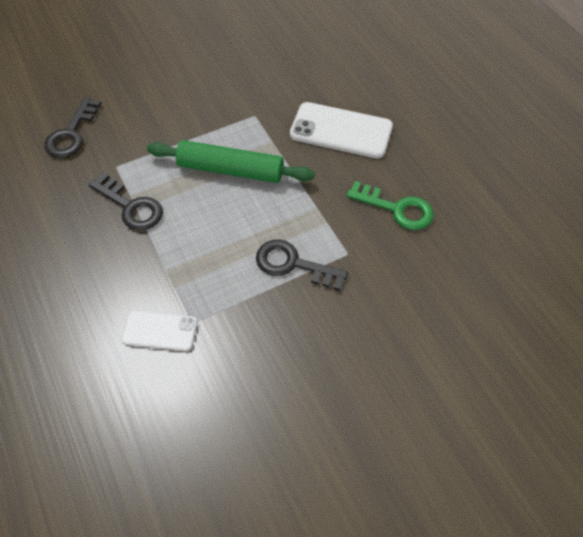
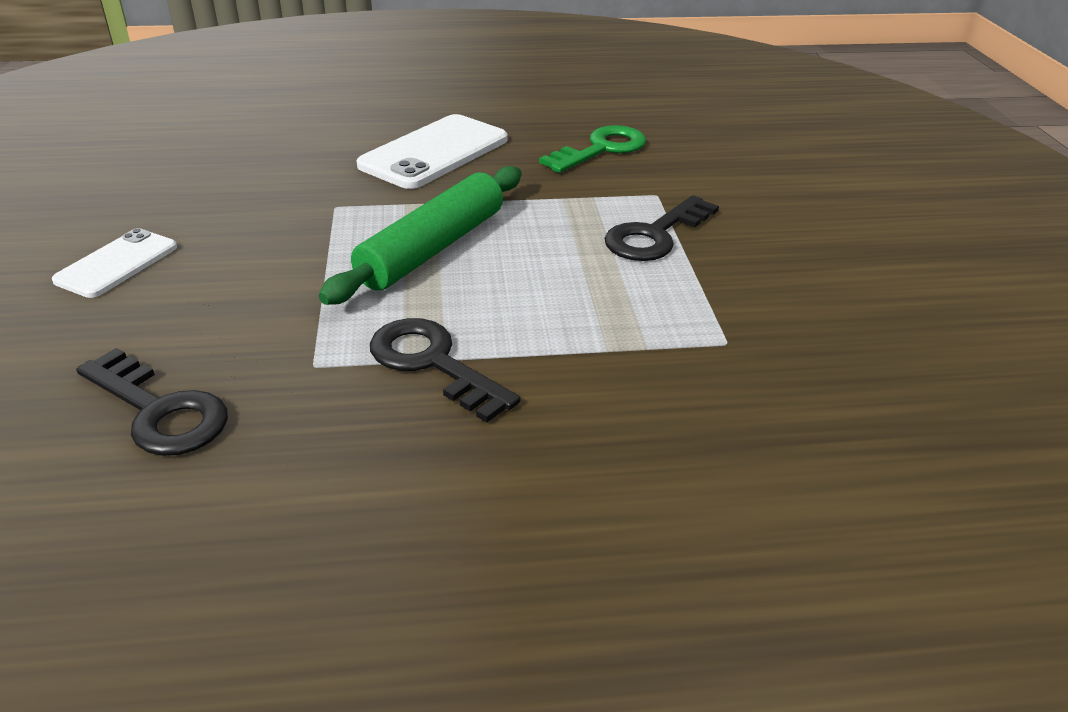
camera: 70 degrees left, 20 degrees down
(131, 206) = (433, 364): black key -> black key turned 105 degrees counterclockwise
(160, 331) = (734, 379): white phone -> white phone (117, 263)

